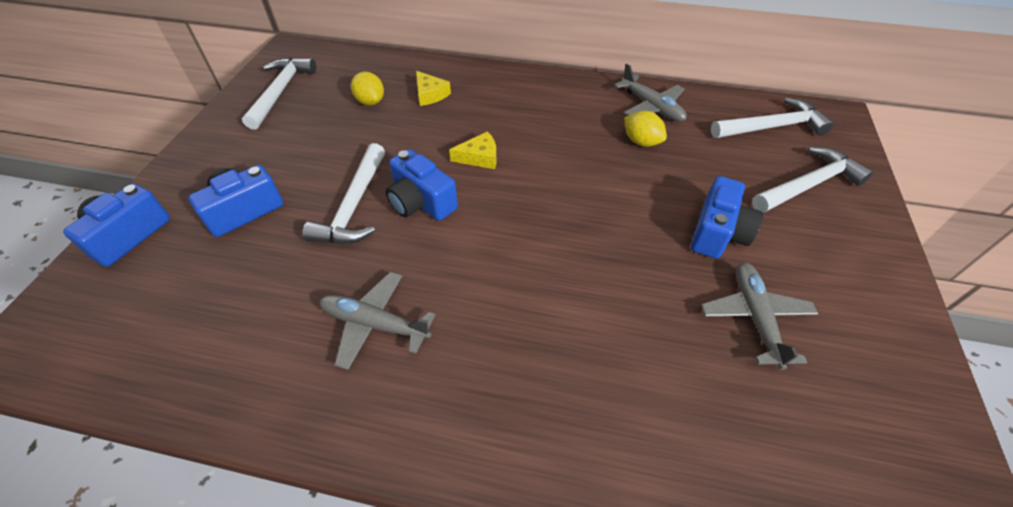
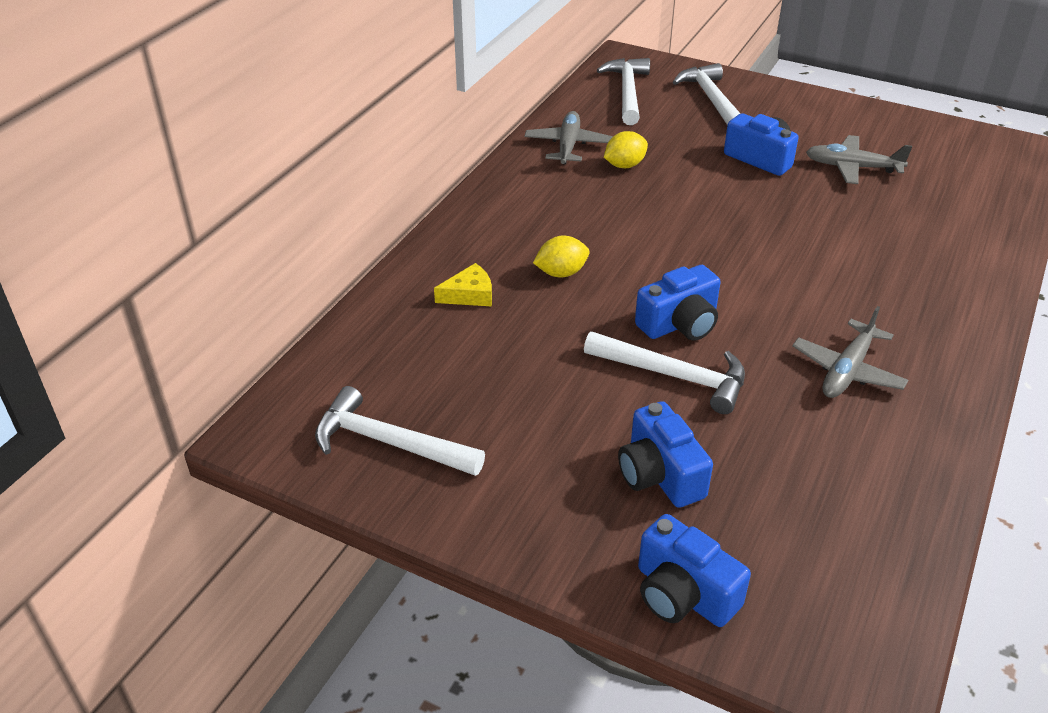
camera: 75 degrees left, 10 degrees down
(370, 101) = (462, 349): yellow lemon -> yellow lemon (561, 273)
(479, 157) = (614, 272): yellow cheese -> none
(651, 107) = (568, 146): grey plane -> grey plane turned 60 degrees counterclockwise

